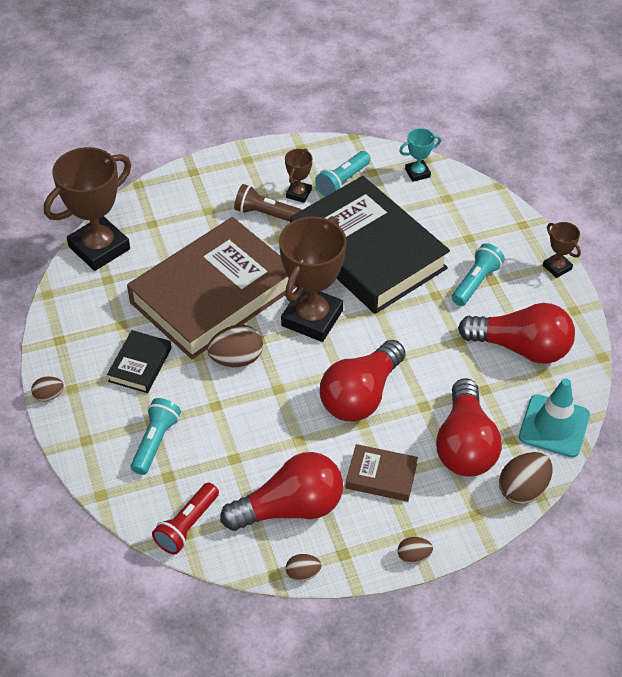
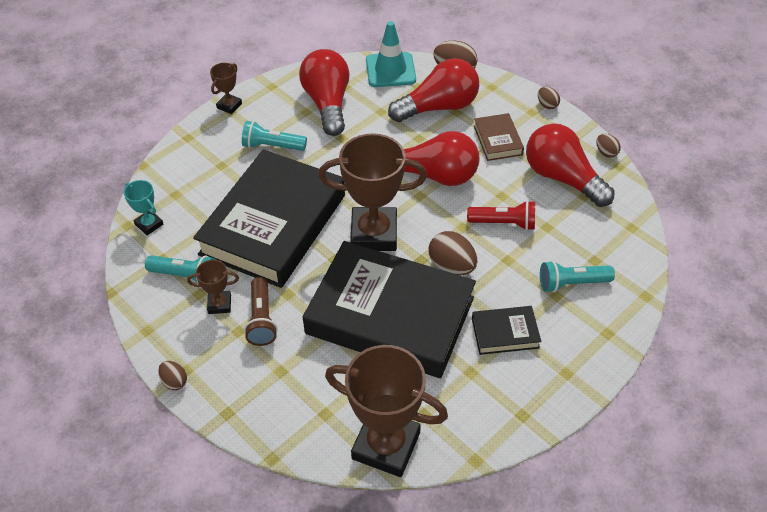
camera: 115 degrees left, 0 degrees up
(49, 395) = (587, 387): brown egg -> brown egg (174, 381)
(187, 526) = (625, 229): red flashlight -> red flashlight (504, 223)
(213, 295) = (390, 315): brown book -> black book

